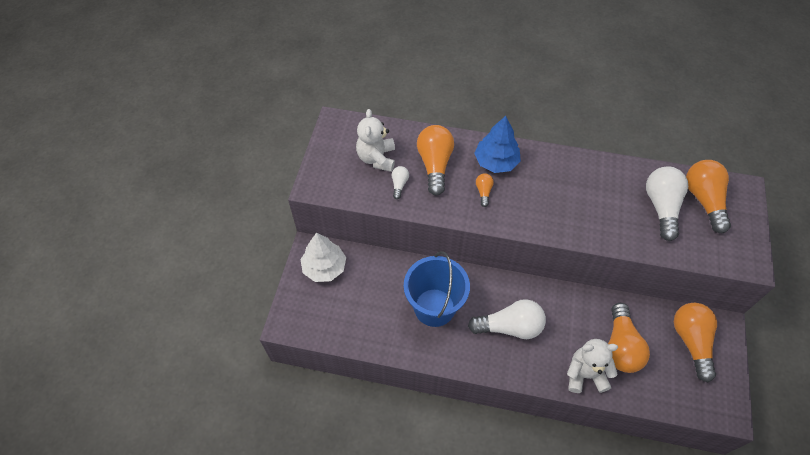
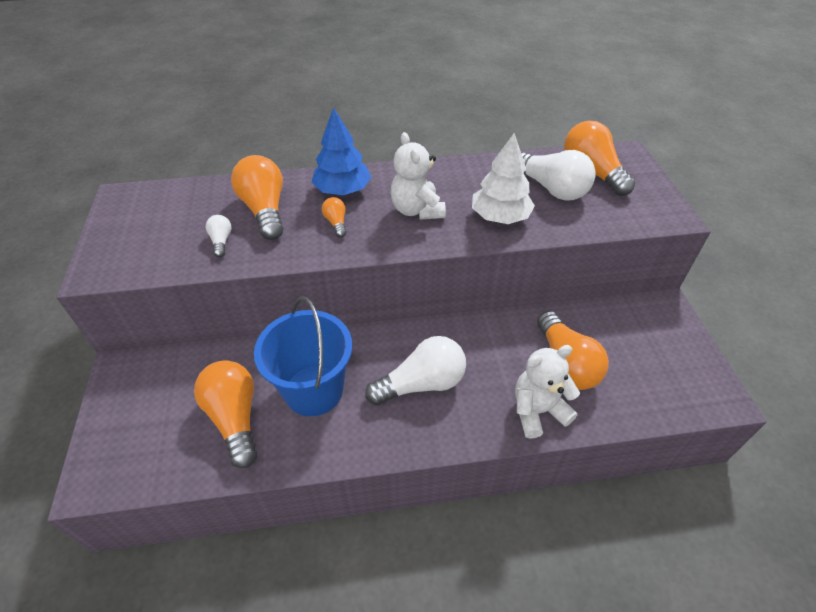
camera: 20 degrees left, 10 degrees down
(324, 267) = (144, 386): white tree -> white tree (500, 217)
(376, 158) = (184, 221): white teddy bear -> white teddy bear (417, 210)
(661, 207) = (551, 188): white light bulb -> white light bulb turned 150 degrees clockwise
(691, 341) = (641, 333): orange light bulb -> orange light bulb (235, 418)

